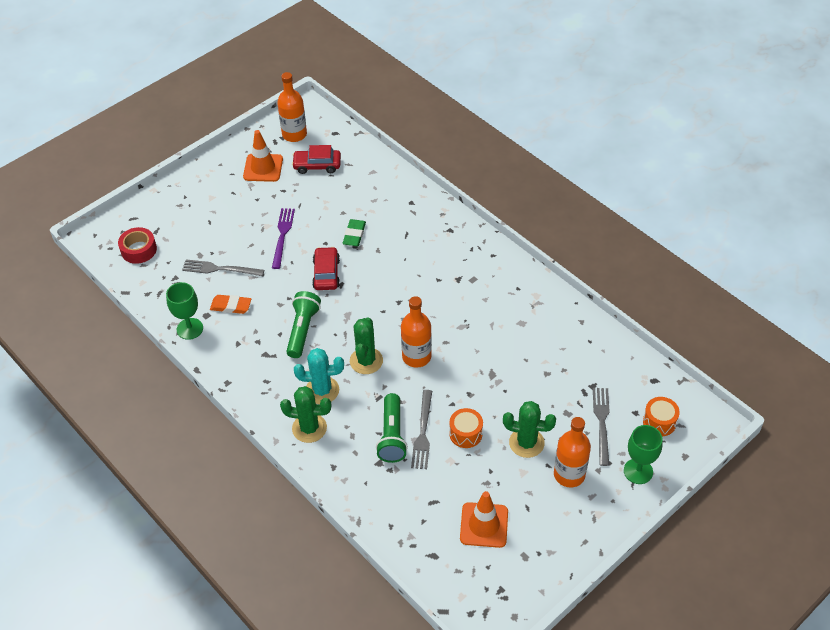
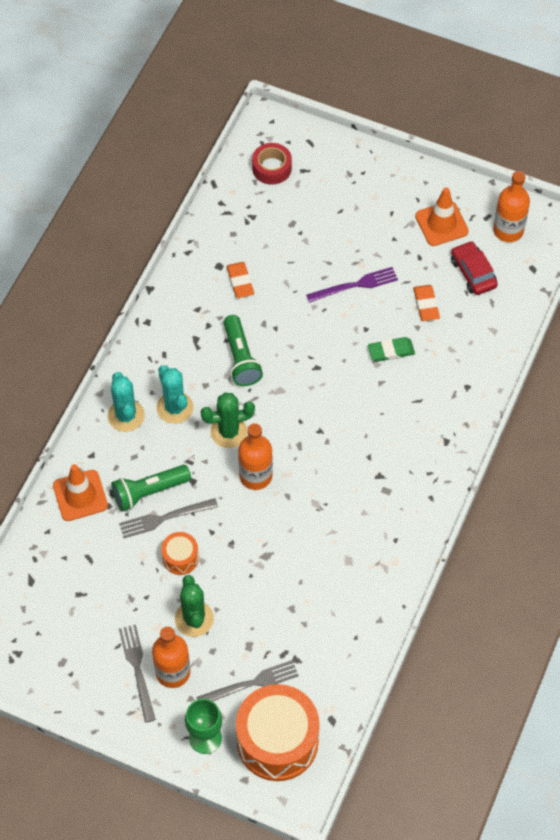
camera: 65 degrees right, 10 degrees up
(190, 329) = (195, 260): green goblet -> none
(220, 269) = (282, 250): grey fork -> grey fork (137, 669)
(302, 330) = (240, 358): green flashlight -> green flashlight turned 90 degrees clockwise
(309, 428) = (126, 416): green cactus -> turquoise cactus
(326, 274) = (324, 348): red car -> none
(327, 201) = (426, 305): none -> orange eraser
(484, 525) = (81, 613): orange traffic cone -> orange traffic cone (80, 495)
(659, 422) = (277, 741): orange drum -> orange drum, size x2.14

